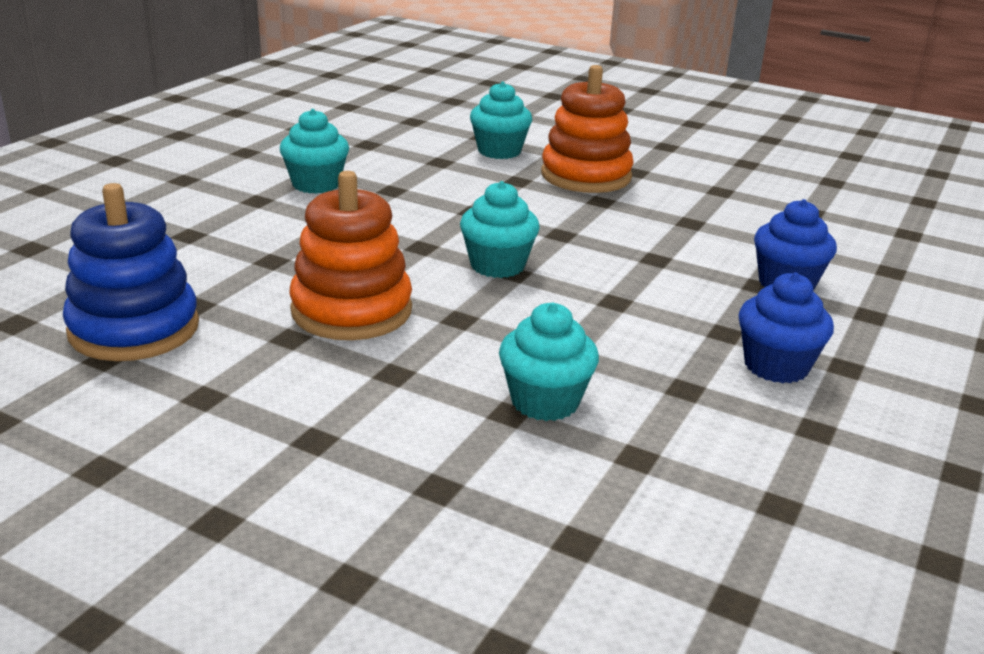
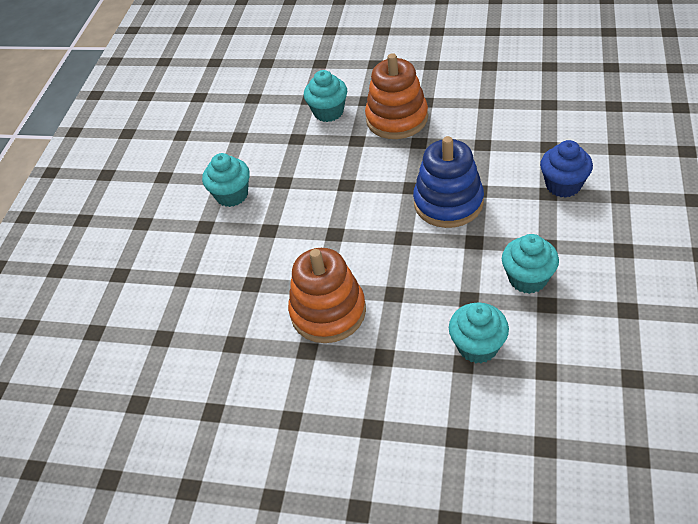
camera: 10 degrees left, 20 degrees up
(134, 329) = (212, 380): blue stacking toy -> blue stacking toy (448, 202)
(497, 265) = (390, 234): turquoise cupcake -> turquoise cupcake (527, 278)
(776, 366) = (587, 265): blue cupcake -> none

